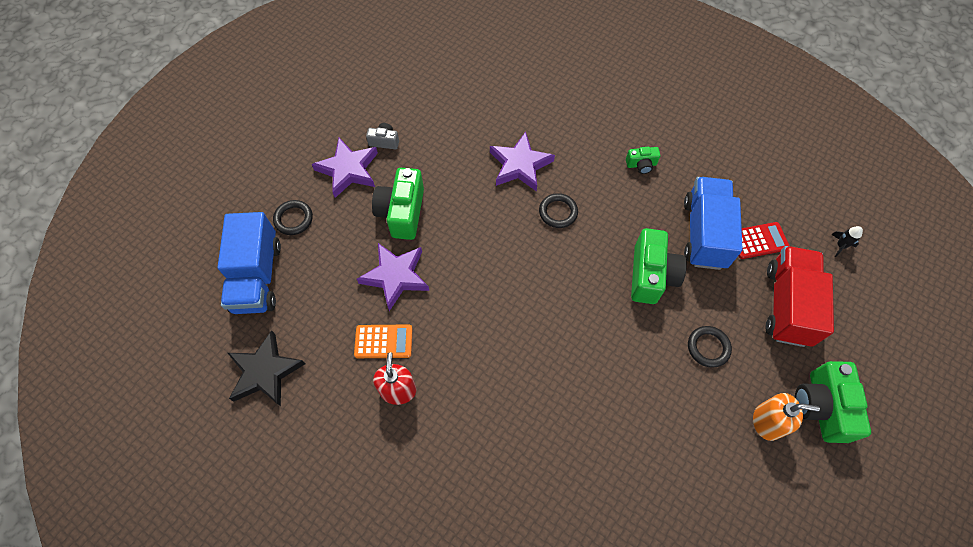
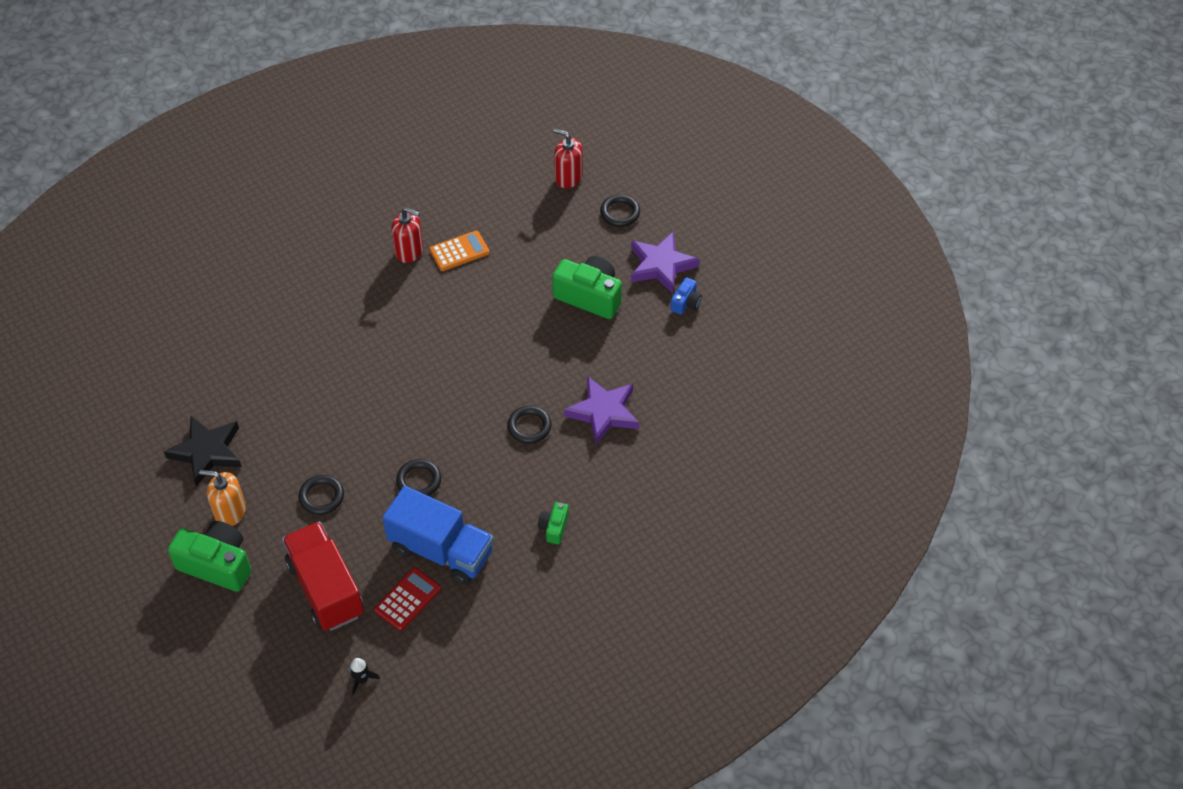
camera: 110 degrees right, 10 degrees down
(257, 277) = (568, 177): blue truck -> red soap dispenser
(265, 371) = (473, 169): black star -> black star (207, 452)
(383, 341) = (459, 251): orange calculator -> orange calculator turned 135 degrees counterclockwise
(384, 141) = (686, 303): grey camera -> blue camera
(395, 276) = (520, 275): purple star -> none
(651, 275) = (419, 481): green camera -> black ring
(758, 241) = (407, 599): red calculator -> red calculator turned 150 degrees counterclockwise
(767, 422) = (230, 512): orange soap dispenser -> orange soap dispenser turned 75 degrees clockwise
(787, 305) = (325, 588): red truck -> red truck turned 150 degrees counterclockwise

